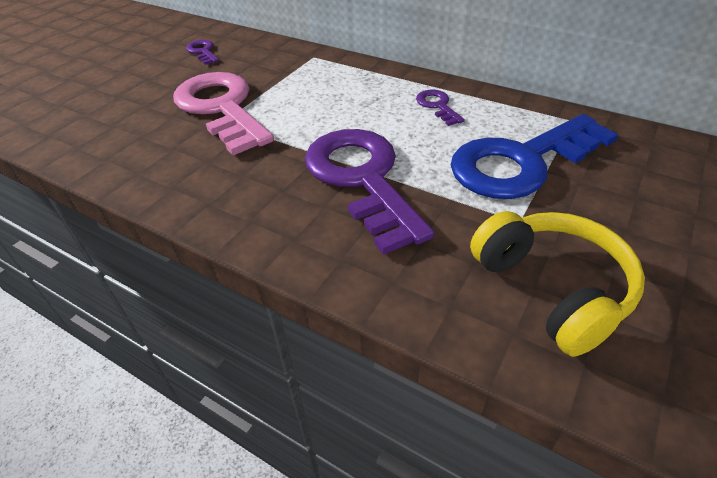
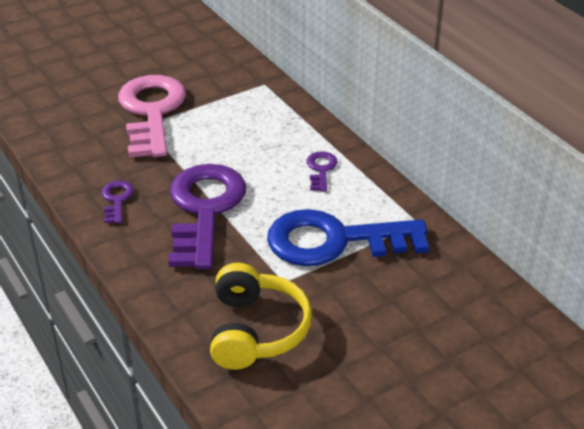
camera: 25 degrees right, 5 degrees down
(203, 52) = (177, 48): purple key -> purple key (117, 200)

